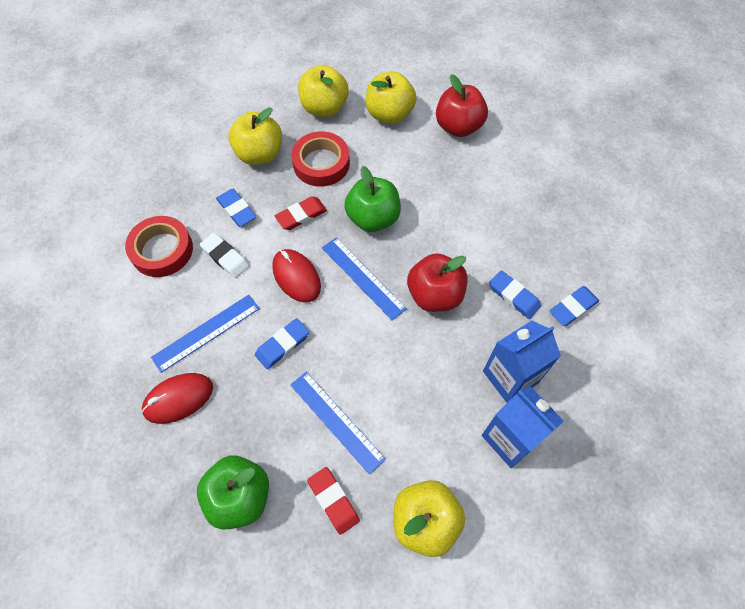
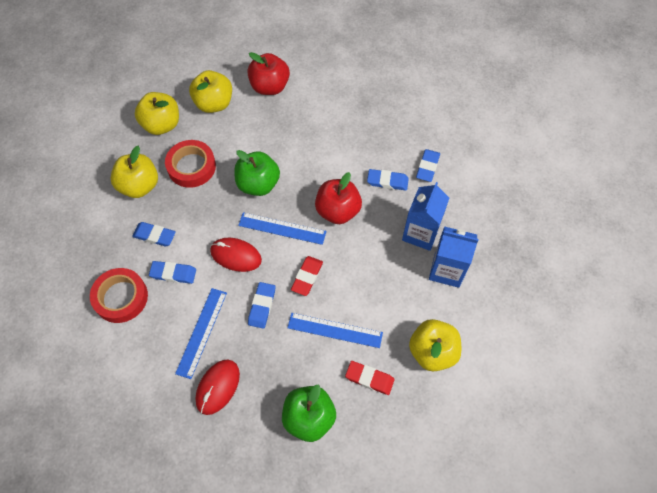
camera: 35 degrees left, 0 degrees up
(225, 257) = (173, 273): white eraser -> blue eraser
(301, 215) = (206, 212): red eraser -> red eraser (307, 277)

